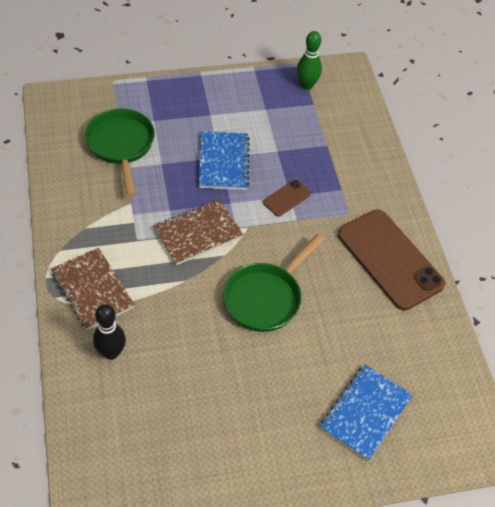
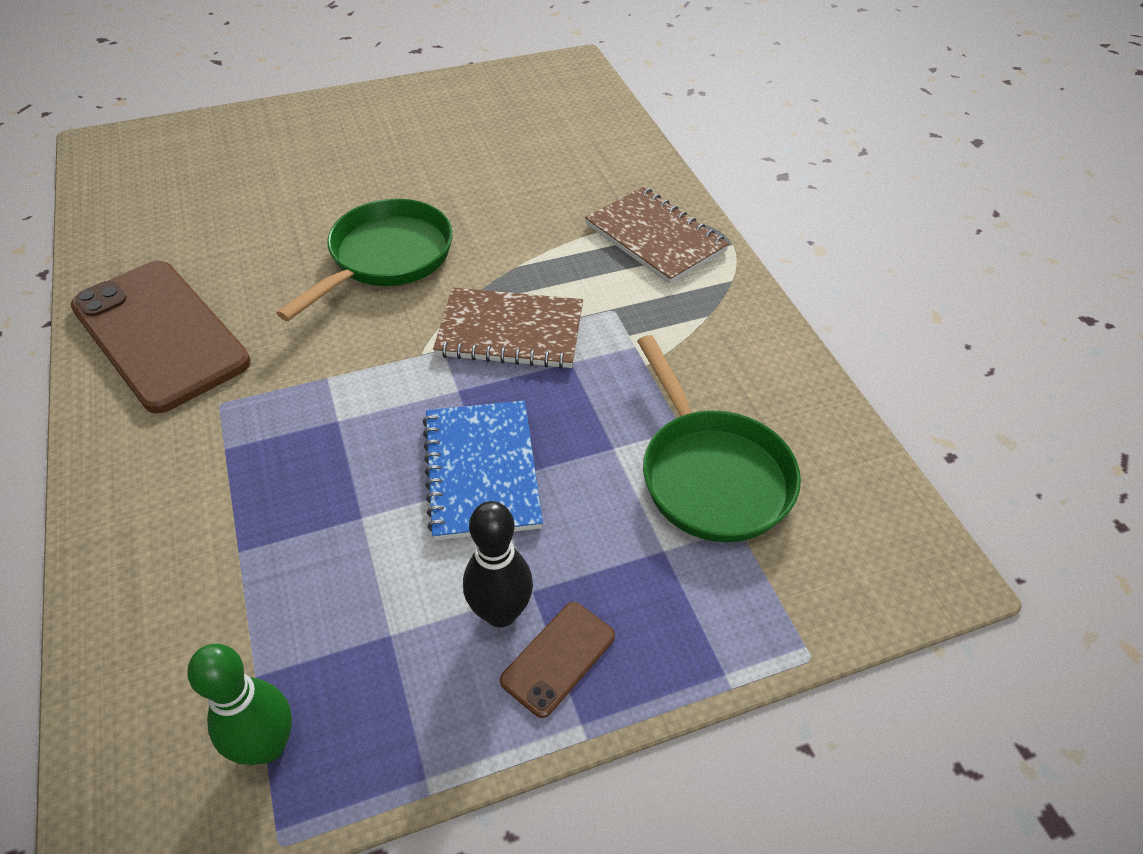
camera: 175 degrees right, 5 degrees down
(111, 352) = (599, 178): black bowling pin -> black bowling pin (500, 612)
(198, 233) = (510, 331): brown notebook -> brown notebook turned 45 degrees clockwise
(286, 198) = (344, 415): brown phone -> brown phone (558, 658)
(365, 413) = (253, 159): blue notebook -> none

